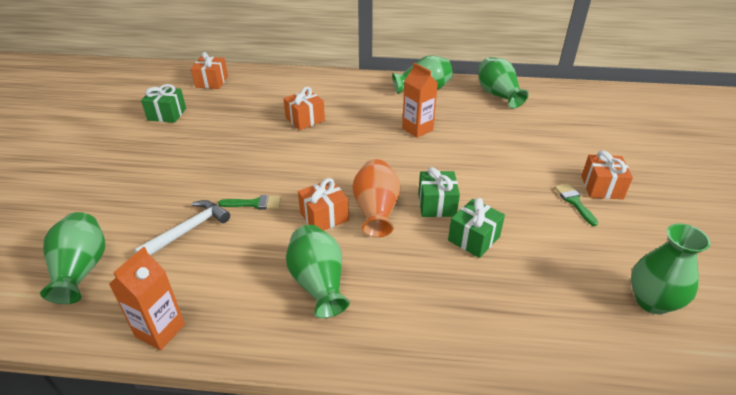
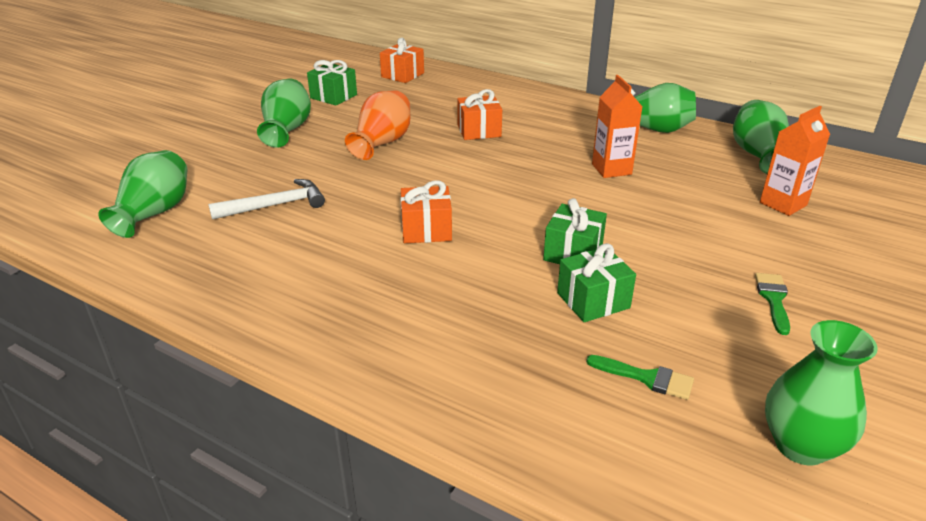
camera: 25 degrees right, 5 degrees down
(160, 331) = (184, 284): orange carton -> orange carton (783, 204)
(255, 203) = (361, 198): green brush -> green brush (647, 378)
(318, 283) = (370, 291): green vase -> green vase (286, 130)
(376, 211) = (492, 240): orange vase -> orange vase (382, 143)
(601, 187) = (832, 294): orange gift -> none

